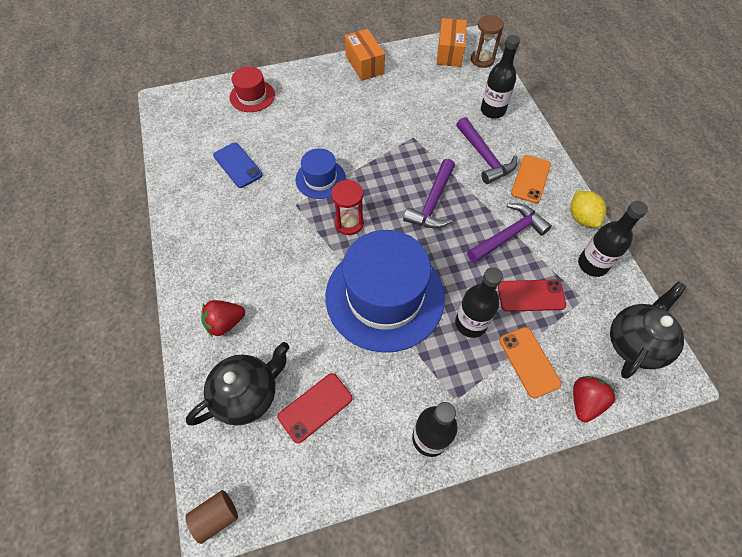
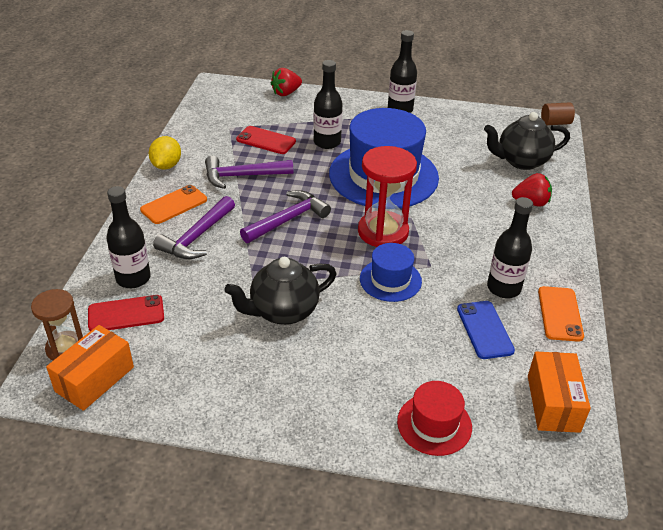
camera: 155 degrees left, 20 degrees down
(315, 407) = (472, 142): red phone -> red phone (126, 314)
(349, 223) = (383, 232): red hourglass -> red hourglass, size x1.58
(364, 64) = (234, 411): orange box -> orange box (553, 403)
(484, 157) = (196, 237): purple hammer -> purple hammer turned 150 degrees counterclockwise
(529, 362) = (303, 115): orange phone -> orange phone (560, 314)
(592, 264) = (197, 140): black bottle -> black bottle (503, 288)
(634, 343) = (222, 101): black teapot -> black teapot (283, 311)

